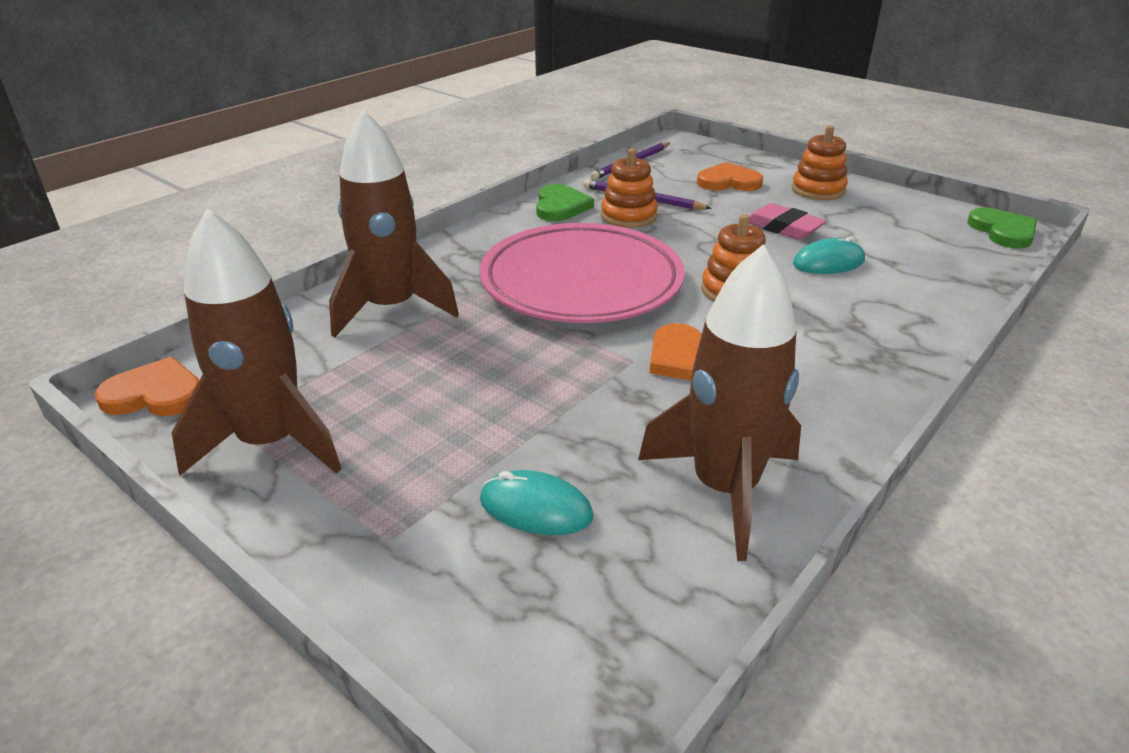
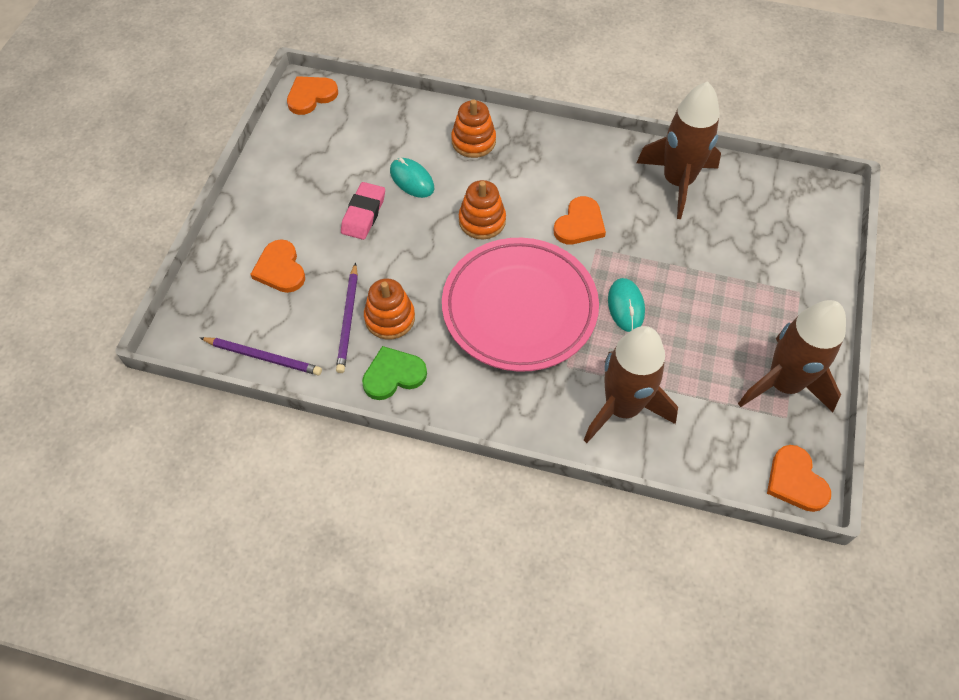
camera: 115 degrees left, 25 degrees up
(535, 508) = (740, 245): turquoise mouse -> turquoise mouse (626, 306)
(818, 190) = (274, 205): orange stacking toy -> orange stacking toy (473, 141)
(1003, 231) = (311, 96): green heart -> orange heart

